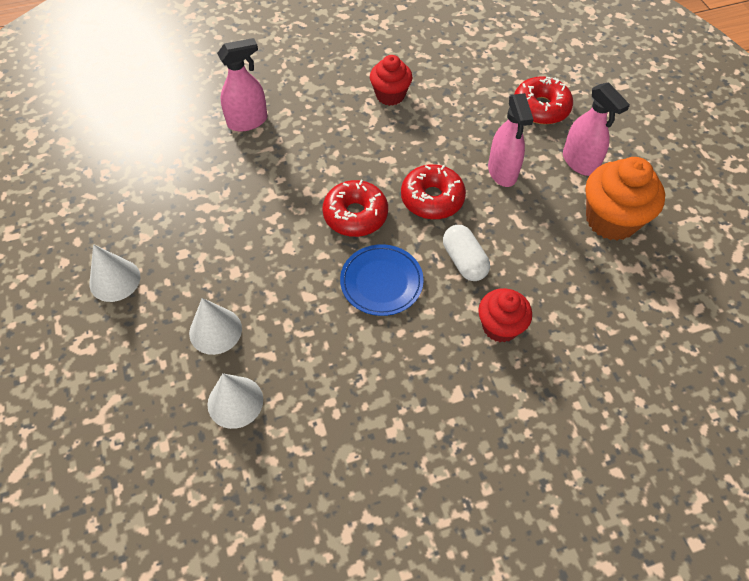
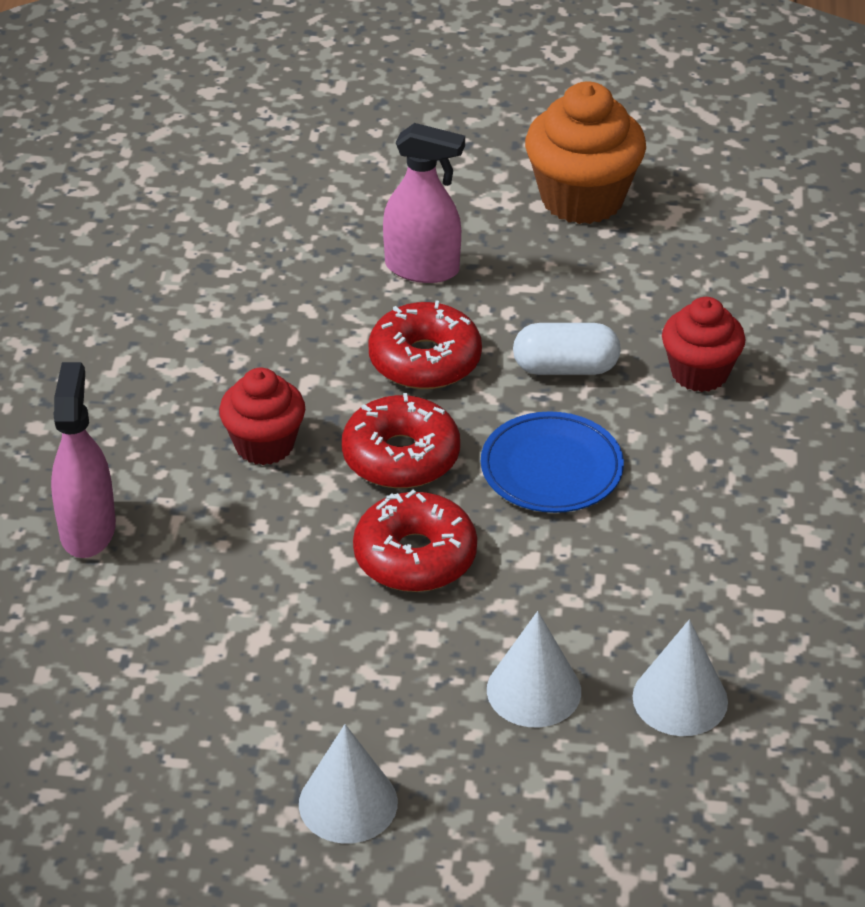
camera: 65 degrees left, 15 degrees down
(390, 95) = (164, 333): red cupcake -> red cupcake (264, 445)
(541, 108) = (322, 181): red donut -> red donut (415, 556)
(579, 162) = (458, 186): pink spray bottle -> none

